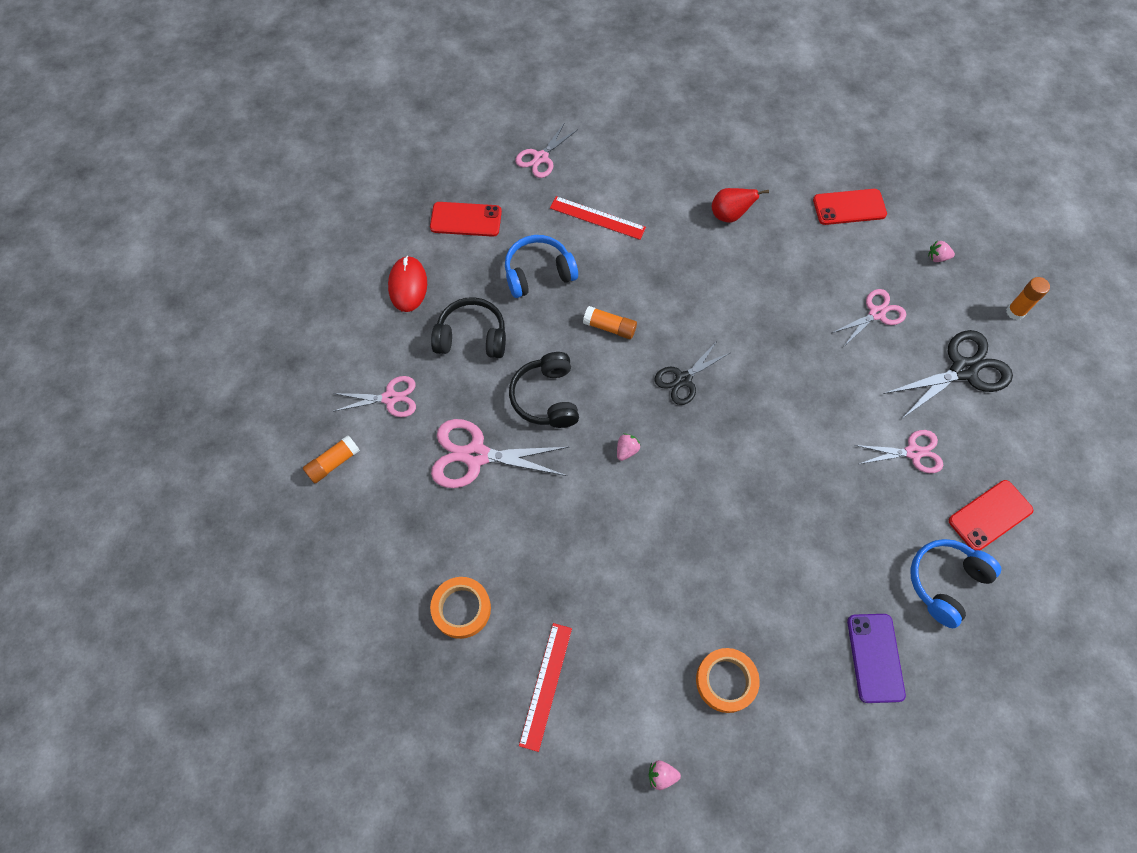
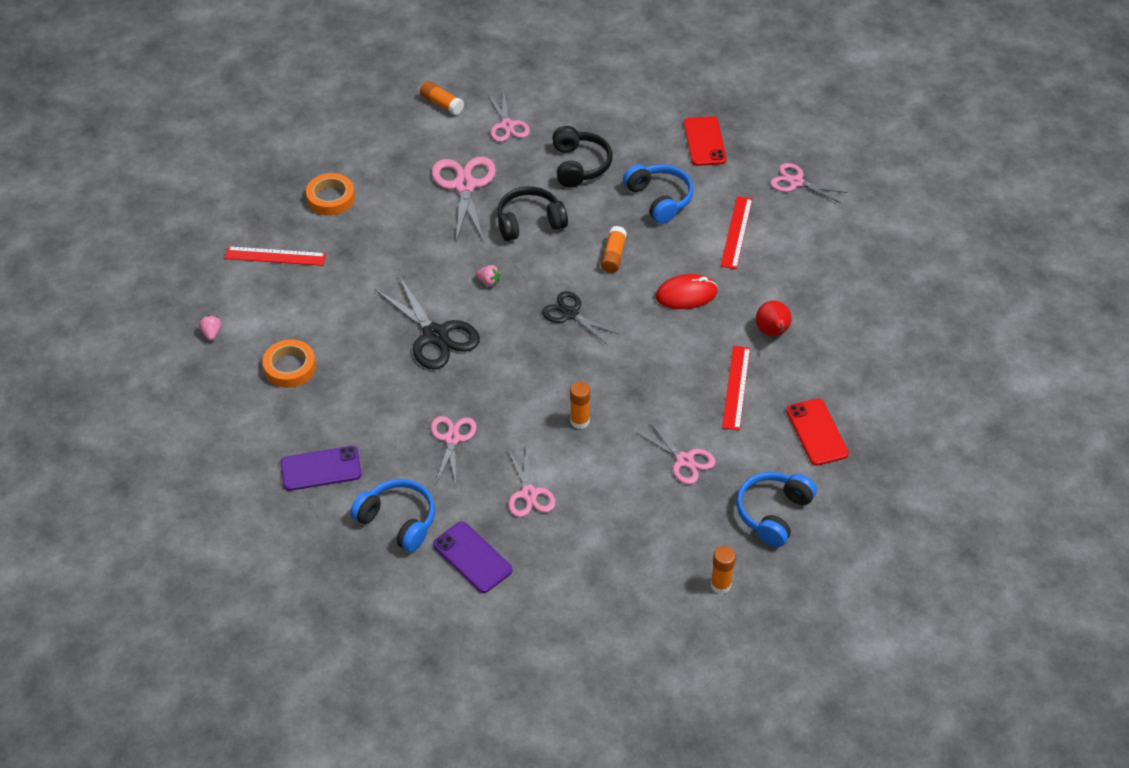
camera: 80 degrees right, 15 degrees down
(408, 285) = (621, 116): red mouse -> red mouse (686, 294)
(793, 256) = (736, 387): none -> red ruler
(825, 393) = (579, 421): none -> orange glue stick
(840, 515) = (452, 439): none -> pink scissors
(937, 257) = (773, 513): pink strawberry -> blue headphones
(963, 370) = (634, 536): black scissors -> black scissors (435, 335)
(990, 515) = (472, 557): red phone -> purple phone

